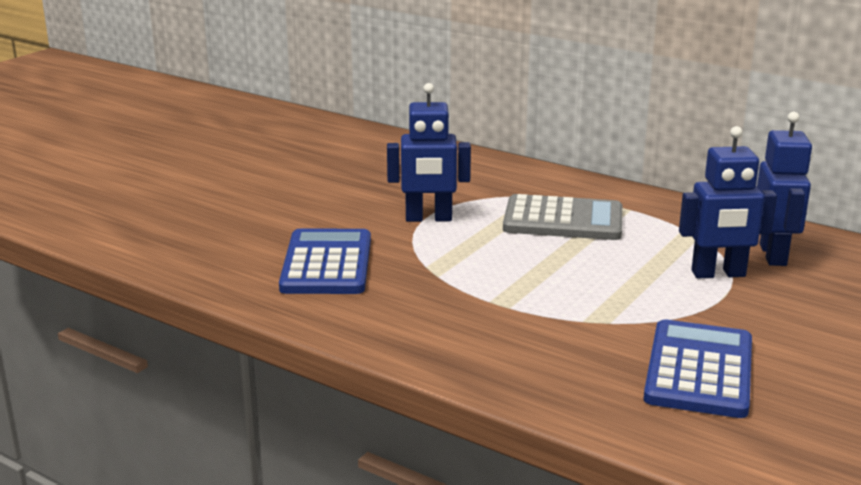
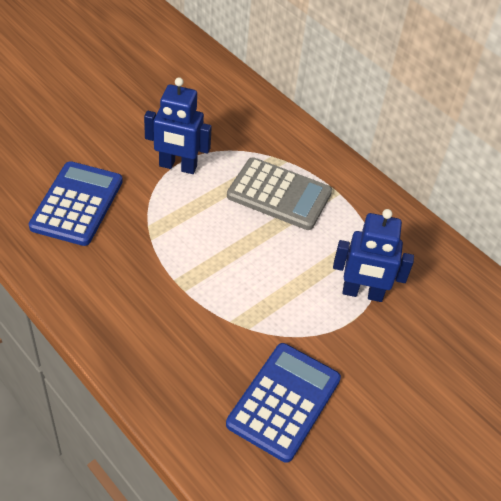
camera: 10 degrees right, 25 degrees up
(773, 255) = (419, 281): blue robot -> none

